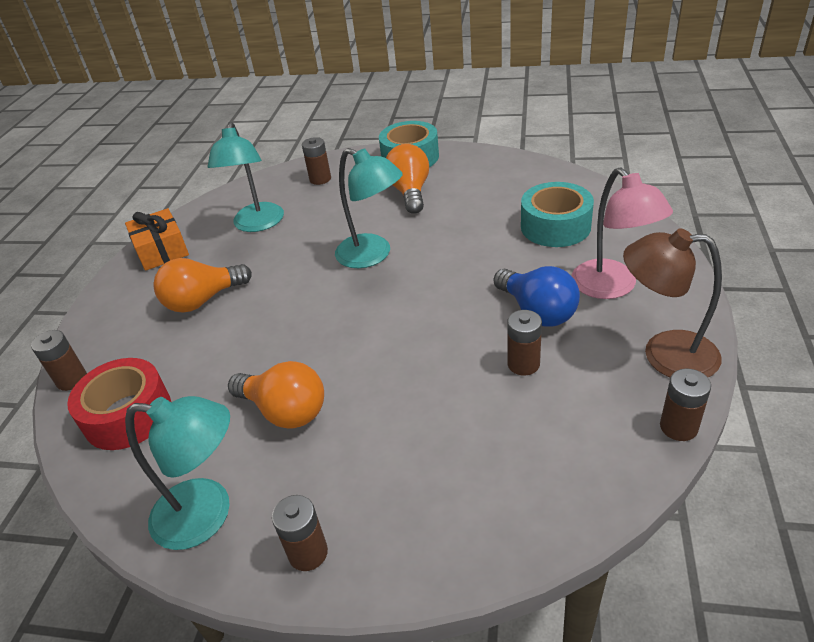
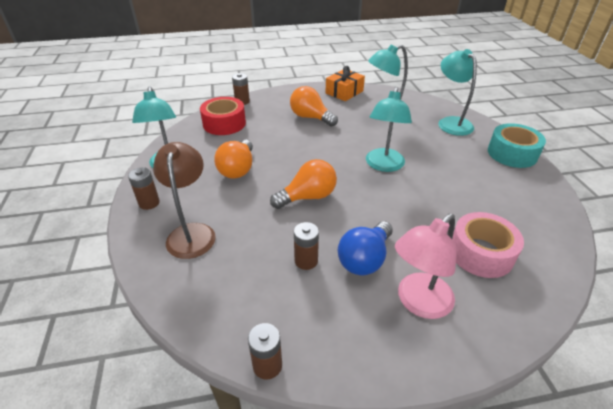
camera: 65 degrees right, 0 degrees up
(320, 179) = (451, 122): brown battery -> turquoise lamp
(410, 192) = (467, 164): orange light bulb -> orange light bulb (308, 197)
(555, 226) = (481, 253): turquoise tape -> pink tape
(664, 354) = (348, 349): brown lamp -> brown lamp (192, 232)

